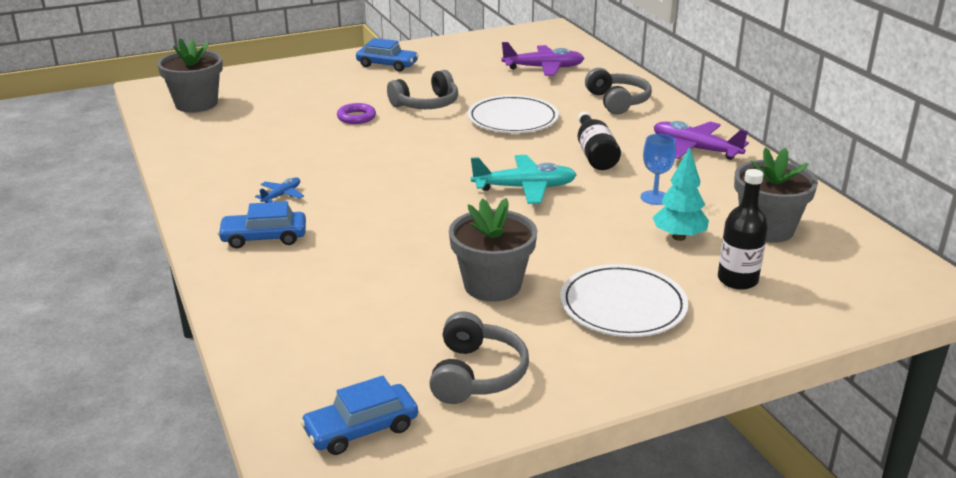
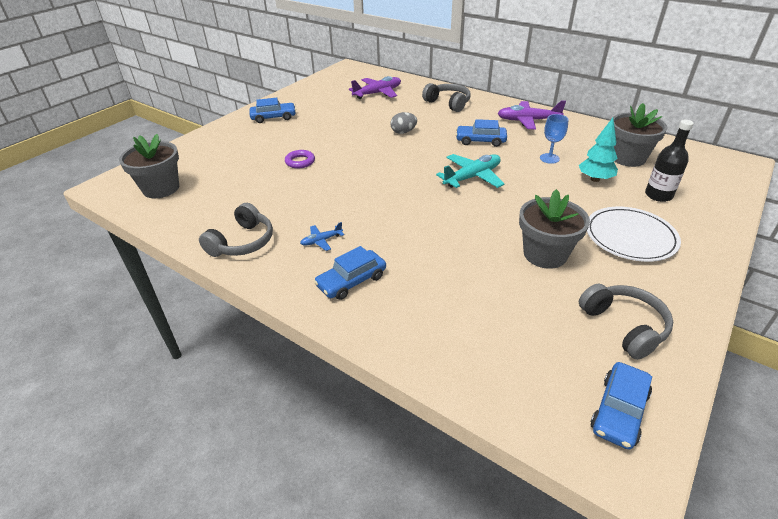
camera: 30 degrees left, 10 degrees up
(282, 195) = (321, 241): blue plane -> blue plane turned 120 degrees counterclockwise
(426, 104) = (336, 138): grey headphones -> grey headphones (242, 242)
(512, 119) = (403, 132): white plate -> grey egg
(594, 154) = (480, 141): black bottle -> blue car

